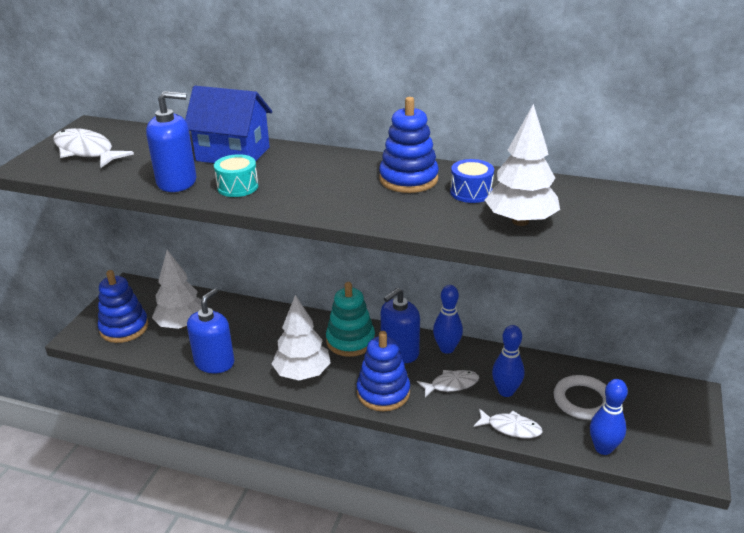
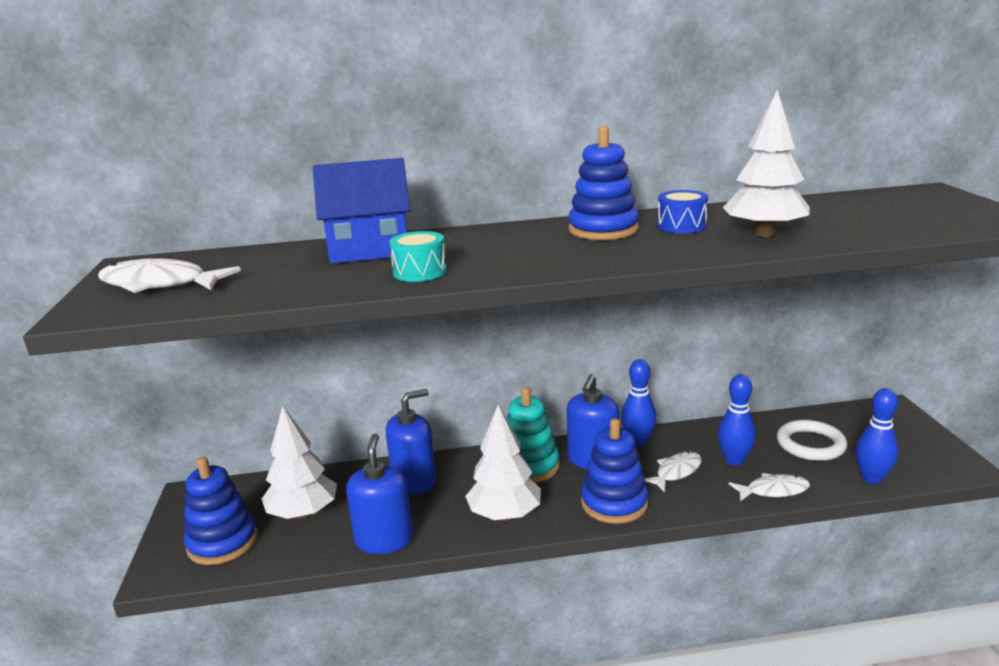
camera: 25 degrees left, 10 degrees down
(177, 182) = (333, 283): blue soap dispenser -> blue soap dispenser (414, 481)

